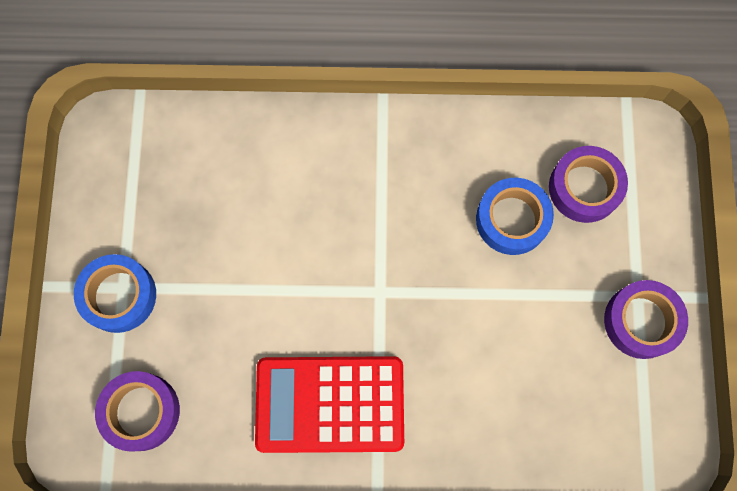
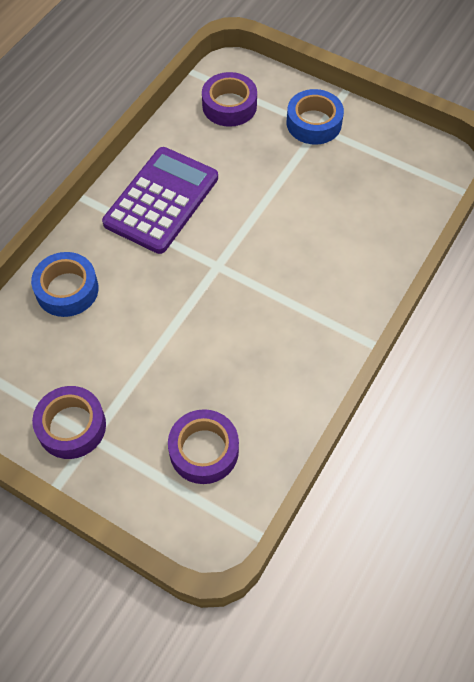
camera: 120 degrees right, 15 degrees down
(330, 404) = (161, 200): red calculator -> purple calculator
(512, 219) = (213, 380): blue tape -> blue tape (67, 289)

